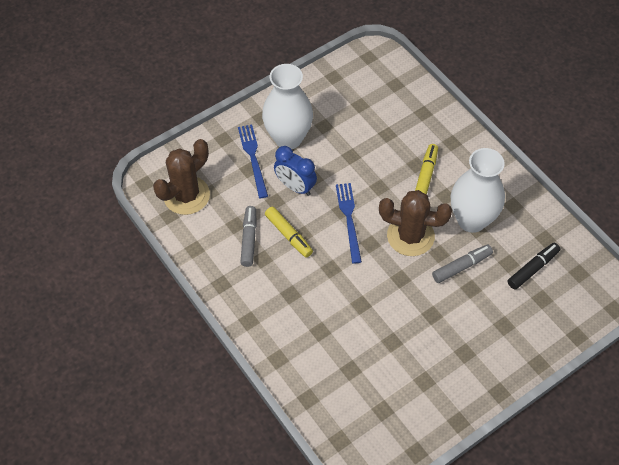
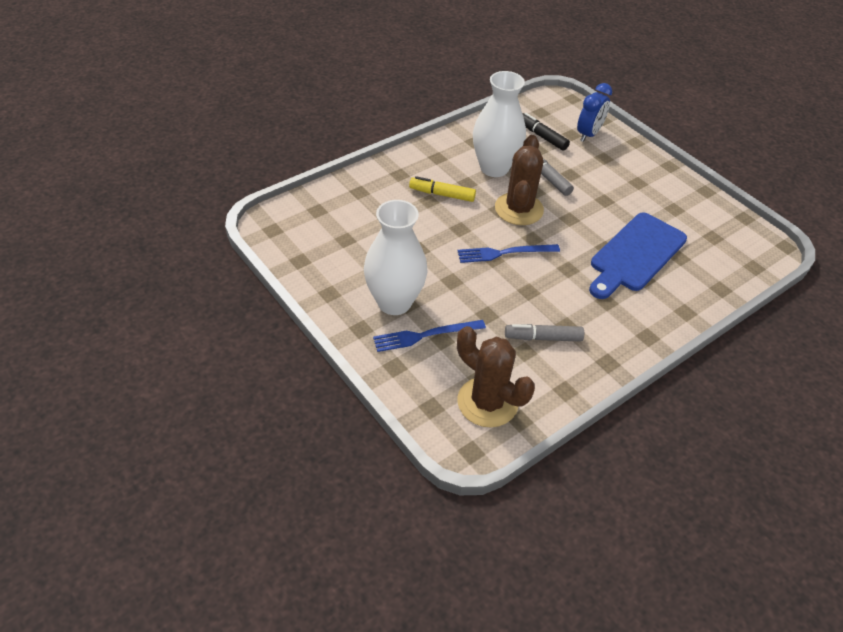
camera: 95 degrees left, 10 degrees down
(288, 235) = (532, 302): yellow marker -> none
(295, 187) = (465, 296): blue clock -> blue clock (588, 134)
(352, 329) = (635, 255): none -> blue cutting board

